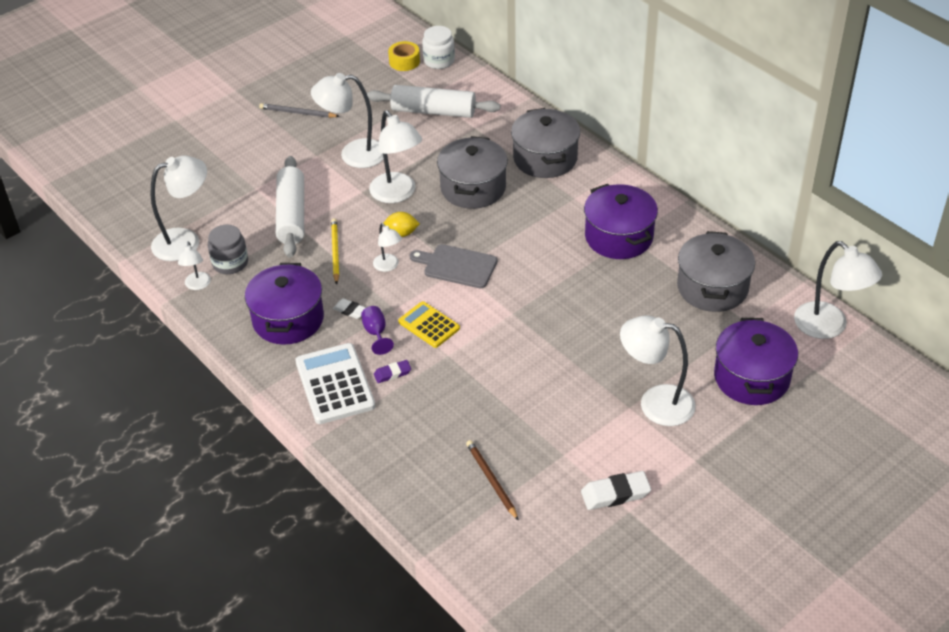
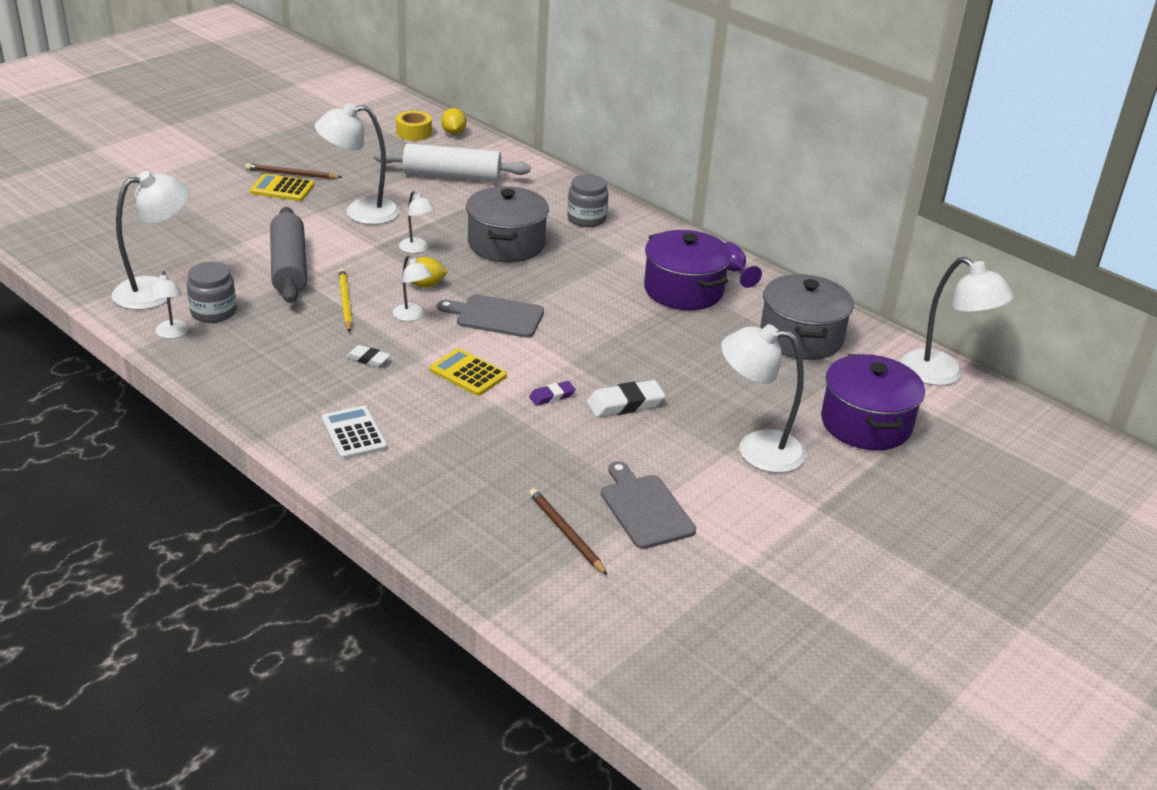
camera: 10 degrees left, 10 degrees down
(288, 319) = (290, 368): purple pot -> none
(289, 129) = (282, 189): none -> yellow calculator
(291, 215) = (289, 267): white rolling pin -> grey rolling pin
(297, 113) = (291, 174): grey pencil -> brown pencil
(335, 384) = (354, 433): white calculator -> white calculator, size x0.62
(376, 333) = (402, 381): purple goblet -> purple goblet (734, 271)
(392, 373) = (427, 422): purple eraser -> purple eraser (552, 396)
(397, 194) = (417, 249): white lamp -> white lamp, size x0.53
(439, 61) = (453, 133): white jar -> yellow lemon
(545, 158) = (586, 219): grey pot -> grey jar
(556, 458) = (644, 508): none -> grey cutting board
(615, 494) = (725, 545): white eraser -> white eraser (625, 404)

